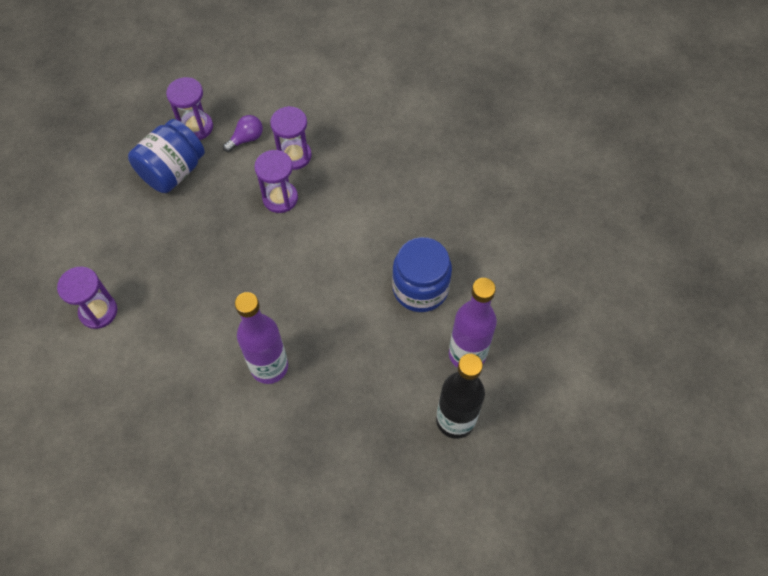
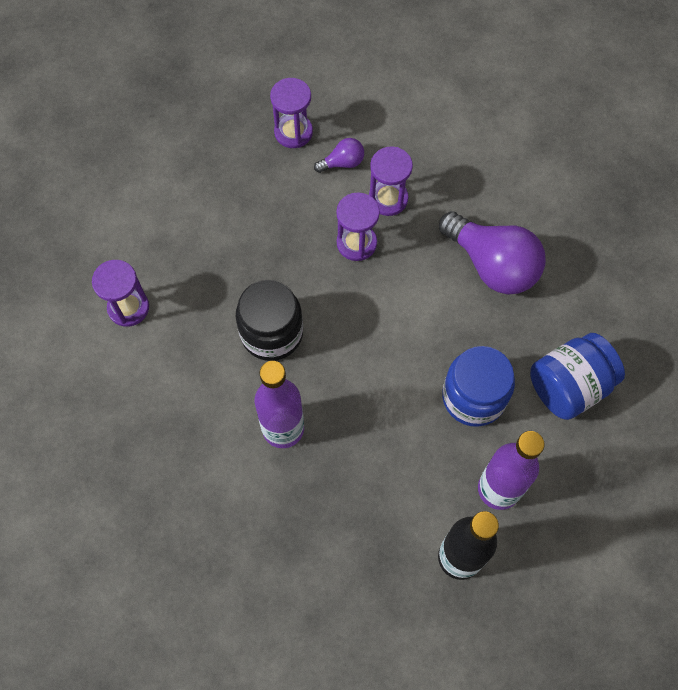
camera: 20 degrees right, 5 degrees up
(173, 171) = (252, 175): blue jar -> blue jar (569, 386)
(232, 292) = (272, 333): none -> black jar
(398, 181) = (492, 265): none -> purple light bulb

